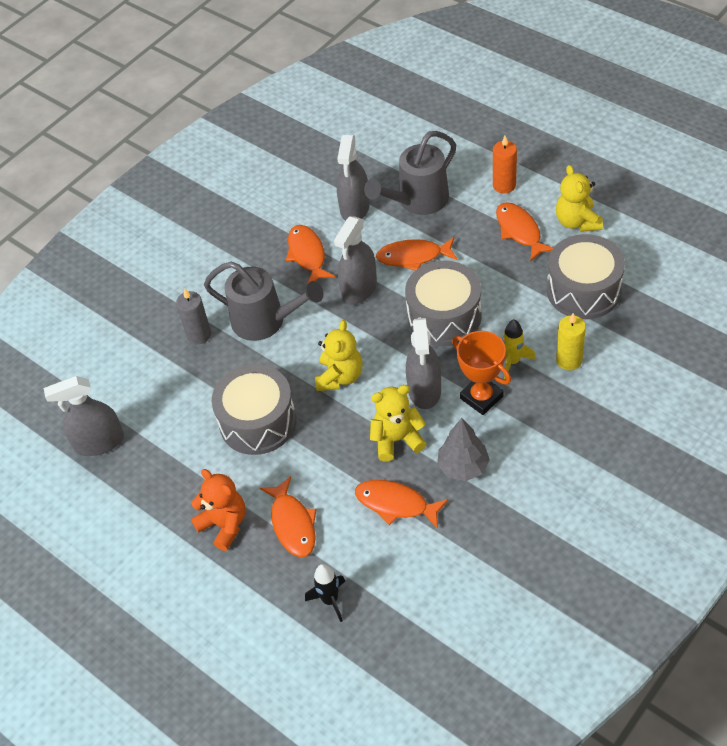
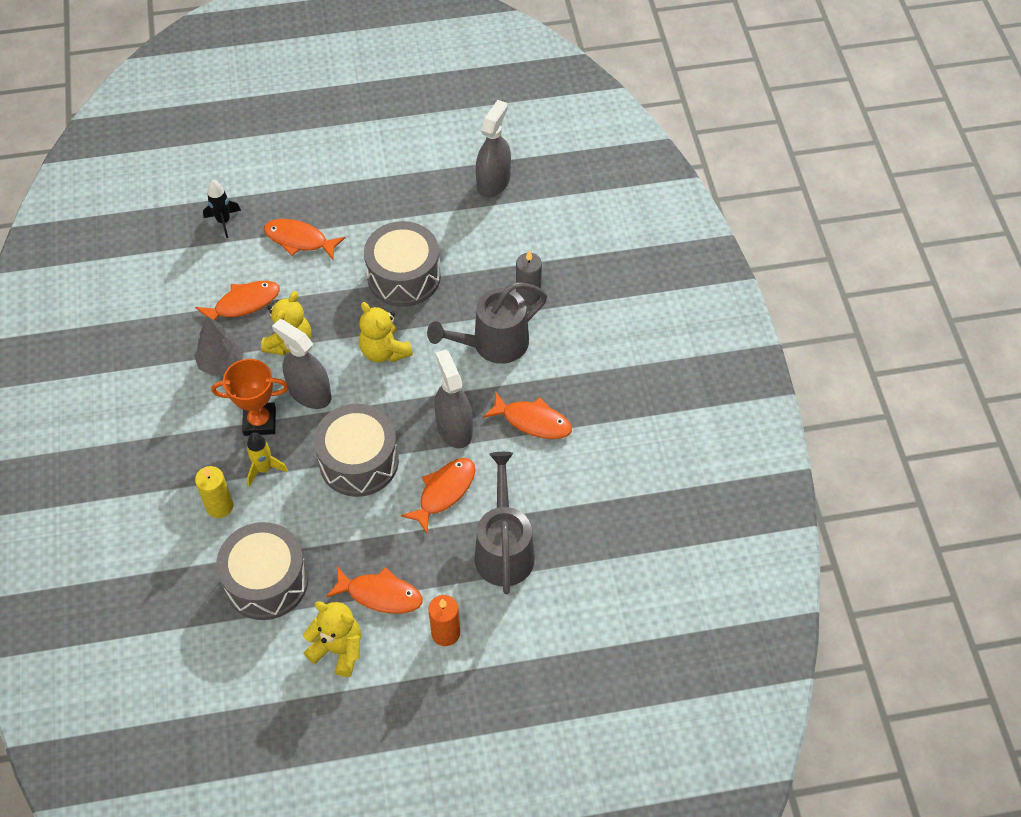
camera: 125 degrees right, 5 degrees up
(224, 524) = (344, 205): orange teddy bear -> none
(355, 208) = (549, 496): grey spray bottle -> none

